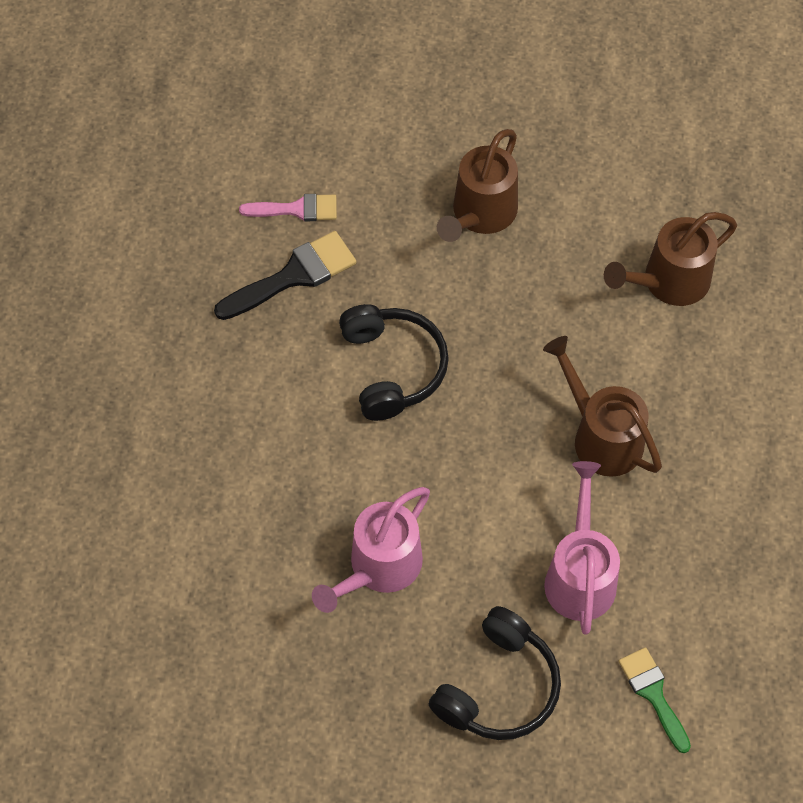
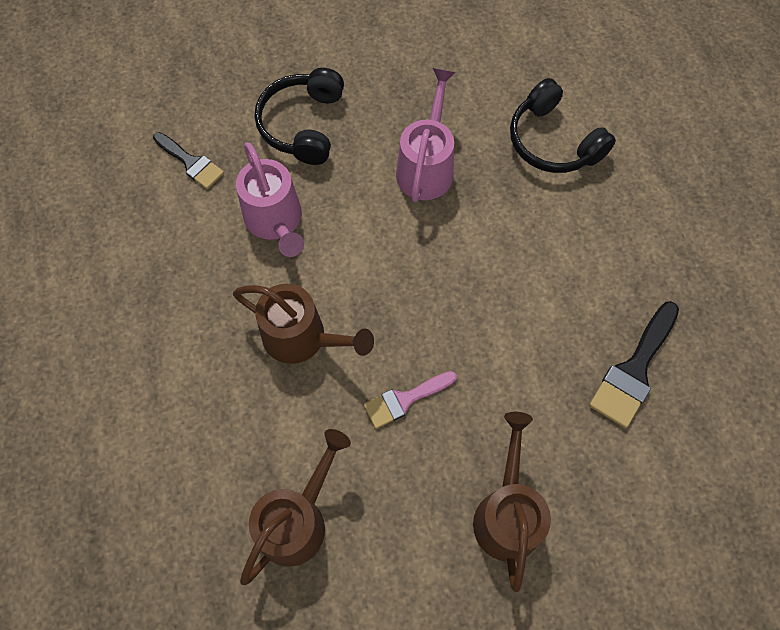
camera: 155 degrees right, 5 degrees up
(296, 209) = (674, 438): pink brush -> pink brush (405, 400)
(392, 368) = (502, 322): black headphones -> black headphones (553, 141)
(653, 694) = (191, 162): green brush -> black brush

